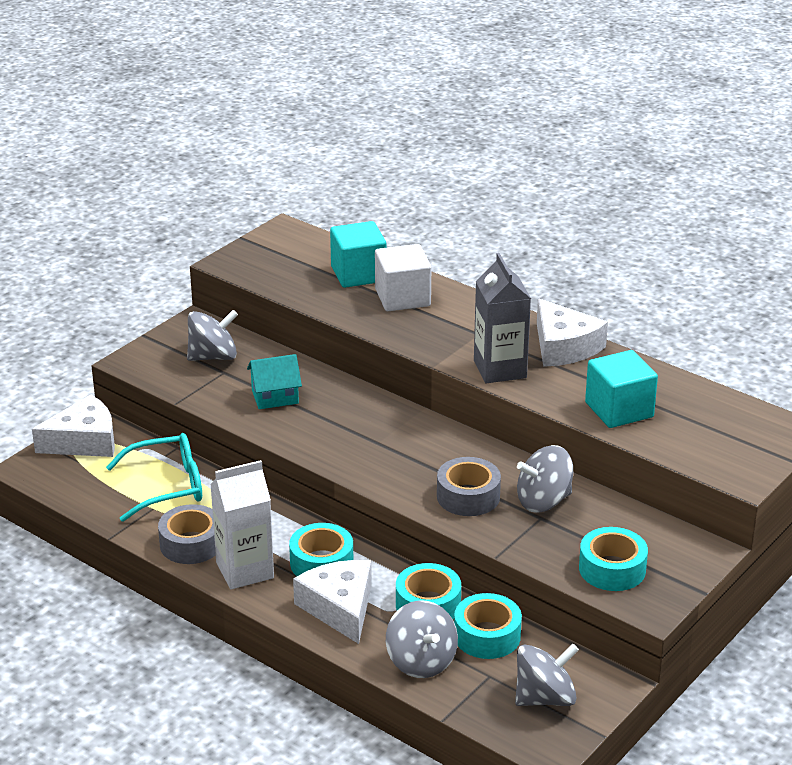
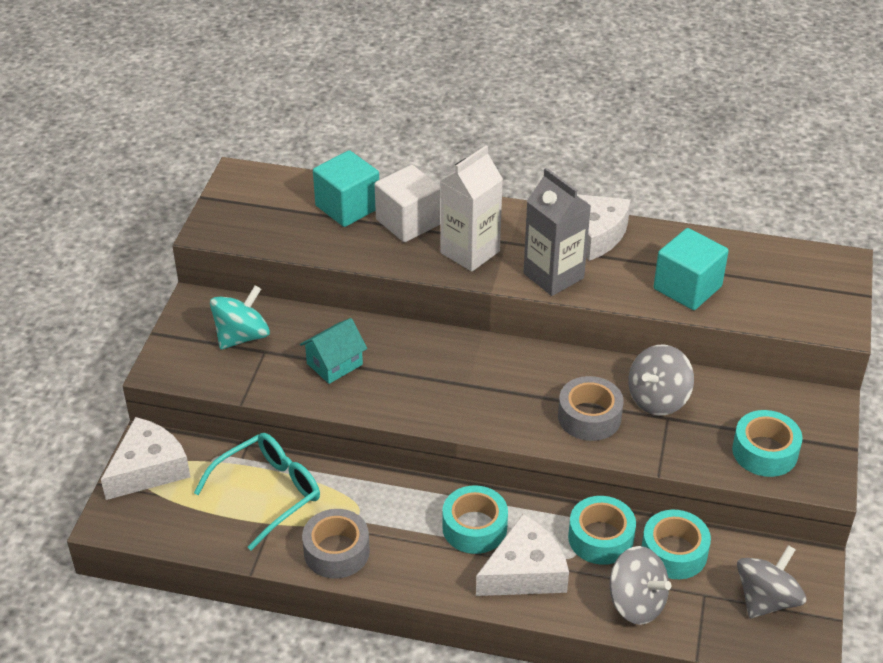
camera: 25 degrees left, 10 degrees up
(213, 356) = (242, 336): grey spinning top -> turquoise spinning top
(245, 570) = (408, 563): white carton -> white carton (470, 252)
(340, 608) = (525, 572): white cheese -> white cheese turned 105 degrees clockwise

